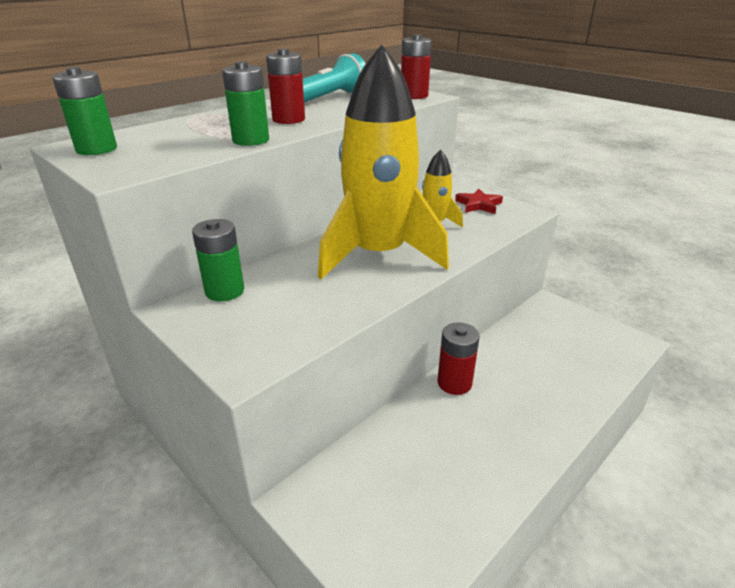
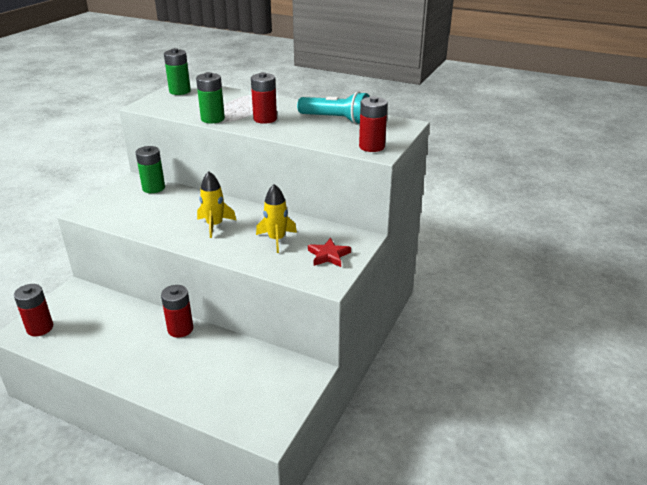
camera: 70 degrees right, 0 degrees up
(378, 255) = (214, 225): yellow rocket -> yellow rocket, size x0.44
(395, 558) = (40, 328): none -> red battery

